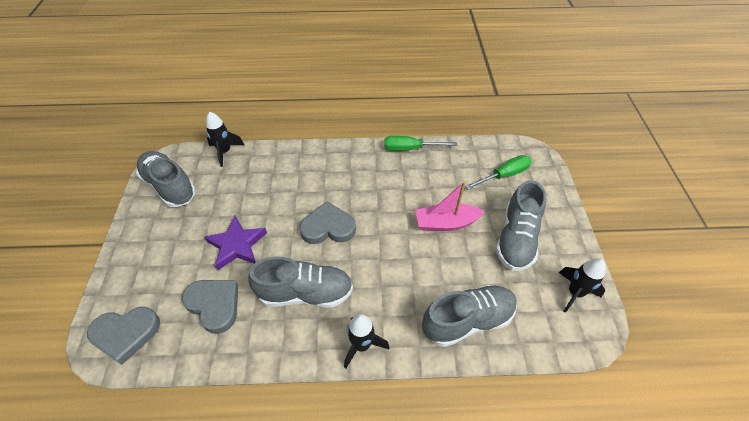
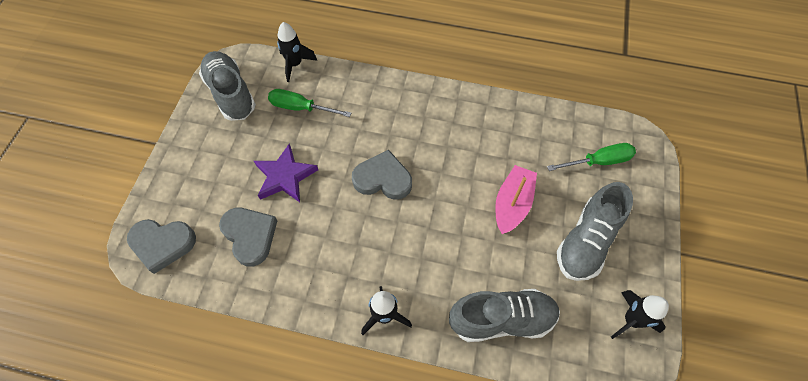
camera: 15 degrees right, 10 degrees up
(305, 293) = (342, 246): grey shoe -> none
(410, 149) = (499, 104): green screwdriver -> green screwdriver (301, 108)
(446, 223) = (512, 204): pink boat -> pink boat turned 105 degrees clockwise

